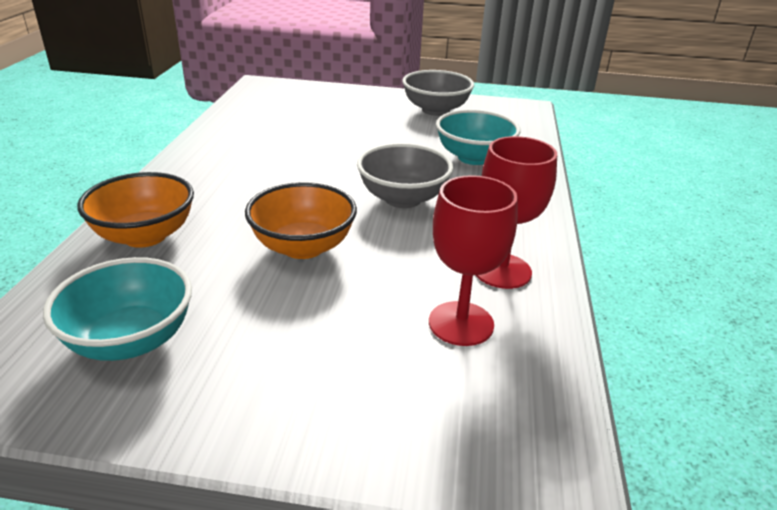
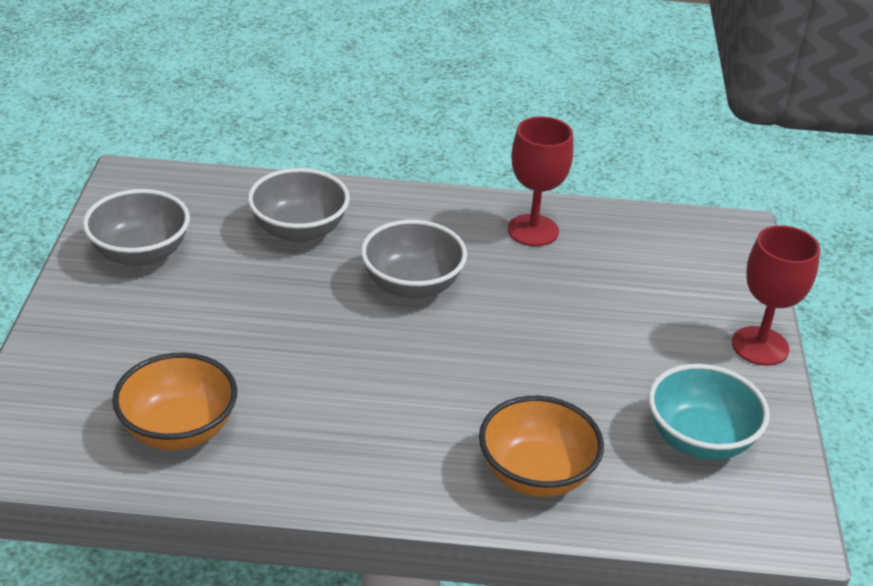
camera: 95 degrees left, 5 degrees up
(303, 247) = (526, 351): orange bowl -> orange bowl (179, 429)
(461, 323) = (612, 257): red goblet -> red goblet (760, 346)
(474, 157) = (299, 230): turquoise bowl -> grey bowl

